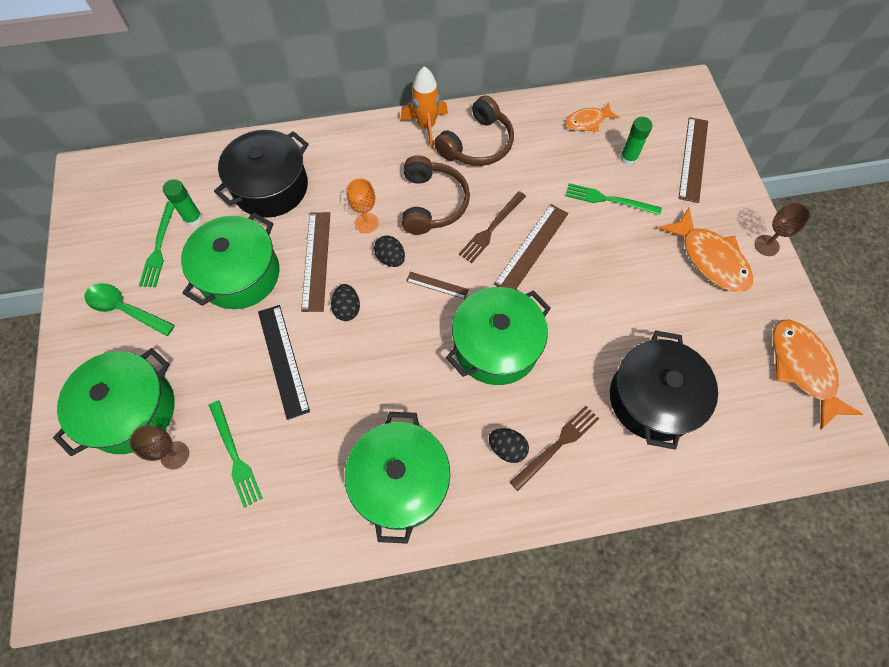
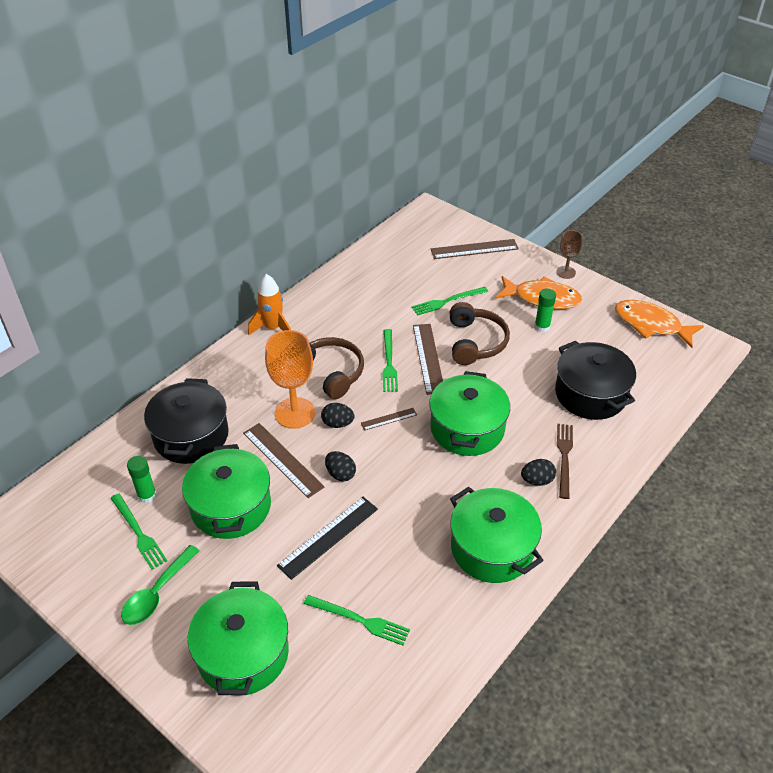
camera: 40 degrees left, 20 degrees down
(125, 309) = (157, 593): green spoon -> green spoon turned 45 degrees counterclockwise
(175, 455) = (312, 654): brown goblet -> none
(283, 360) = (328, 537): black ruler -> black ruler turned 75 degrees counterclockwise
(366, 223) = (295, 413): orange goblet -> orange goblet, size x1.81
(477, 144) = (323, 318): brown headphones -> brown headphones (475, 342)
(491, 228) = (389, 363): brown fork -> green fork
(587, 122) = (385, 264): orange fish -> none
(628, 158) = (434, 271): green glue stick -> green glue stick (542, 327)
(693, 159) = (474, 249): brown ruler -> brown ruler turned 75 degrees counterclockwise

